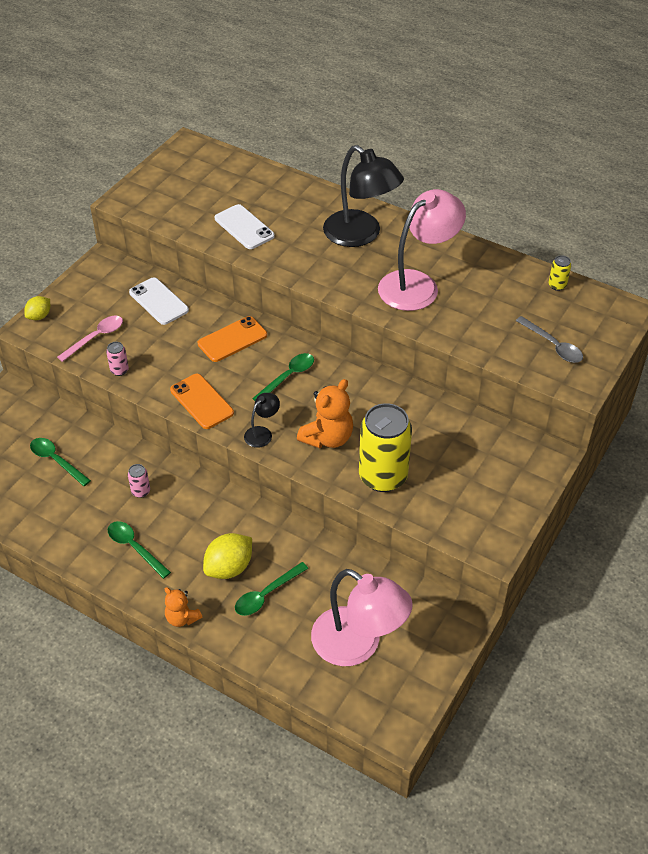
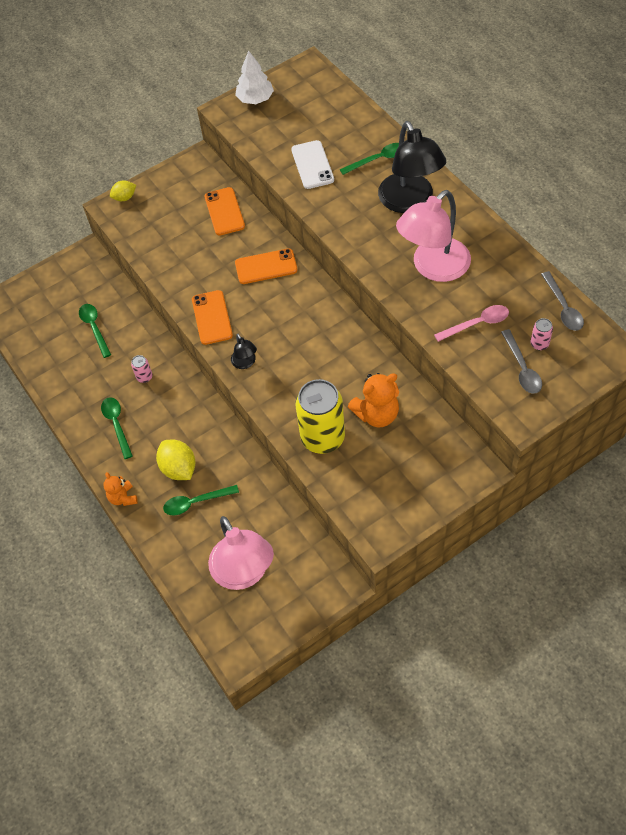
camera: 30 degrees right, 10 degrees up
(96, 337) = (158, 231): pink spoon -> pink spoon (477, 324)
(119, 370) = (162, 267): pink can -> pink can (539, 344)
(149, 184) = (255, 99): none -> white tree
(158, 301) = (224, 211): white phone -> orange phone
(229, 568) = (179, 468): yellow lemon -> yellow lemon turned 75 degrees clockwise
(262, 433) = (245, 363): black lamp -> black lamp turned 90 degrees clockwise
(288, 377) = (293, 317): green spoon -> green spoon (378, 159)
(327, 438) = (296, 386): orange teddy bear -> orange teddy bear (377, 414)
(417, 284) = (433, 267): pink lamp -> pink lamp turned 150 degrees clockwise
(557, 285) = (563, 307): yellow can -> grey spoon

